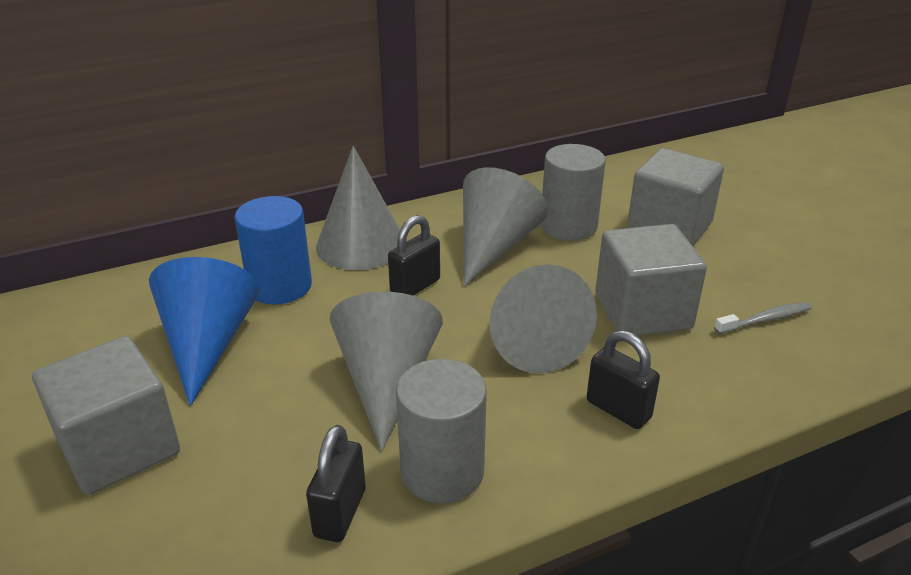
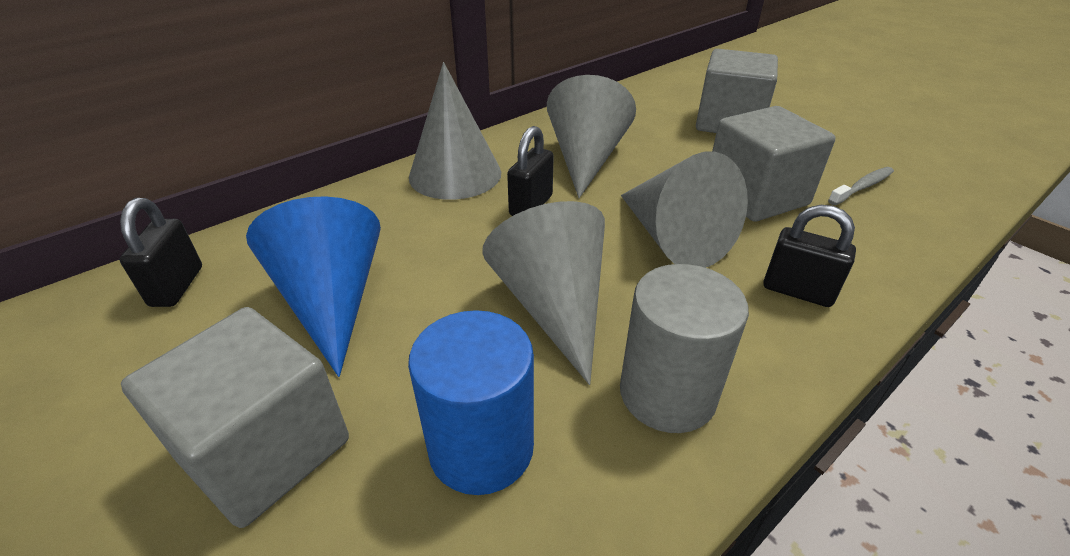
camera: 15 degrees left, 5 degrees up
(280, 286) = (388, 226): blue cylinder -> blue cylinder (481, 447)
(340, 513) = (581, 472): black padlock -> black padlock (177, 286)
(568, 226) = (642, 133): grey cylinder -> none

